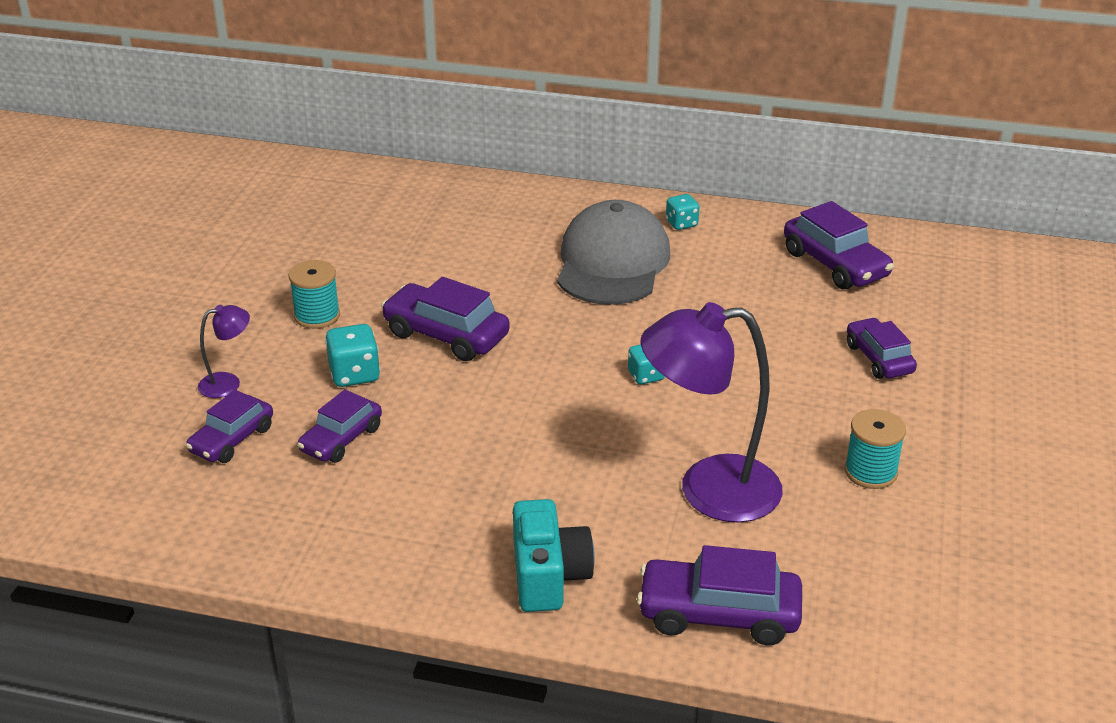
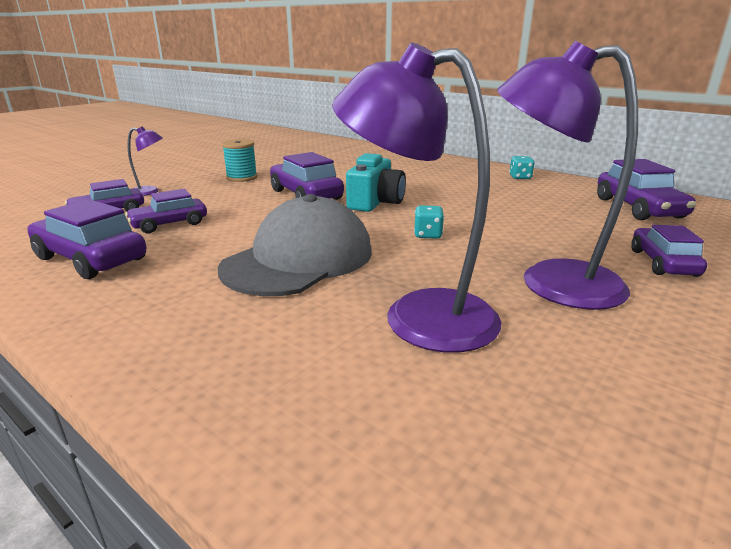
camera: 25 degrees right, 10 degrees down
(354, 374) = (225, 200): turquoise dice -> none
(548, 576) = (187, 342): turquoise camera -> turquoise camera (375, 203)
(612, 262) = (454, 184): grey cap -> grey cap (299, 259)
(718, 614) = (321, 440): purple car -> purple car (91, 259)
(794, 415) = (550, 282): none -> purple lamp
(870, 472) = (620, 344): turquoise spool -> none

